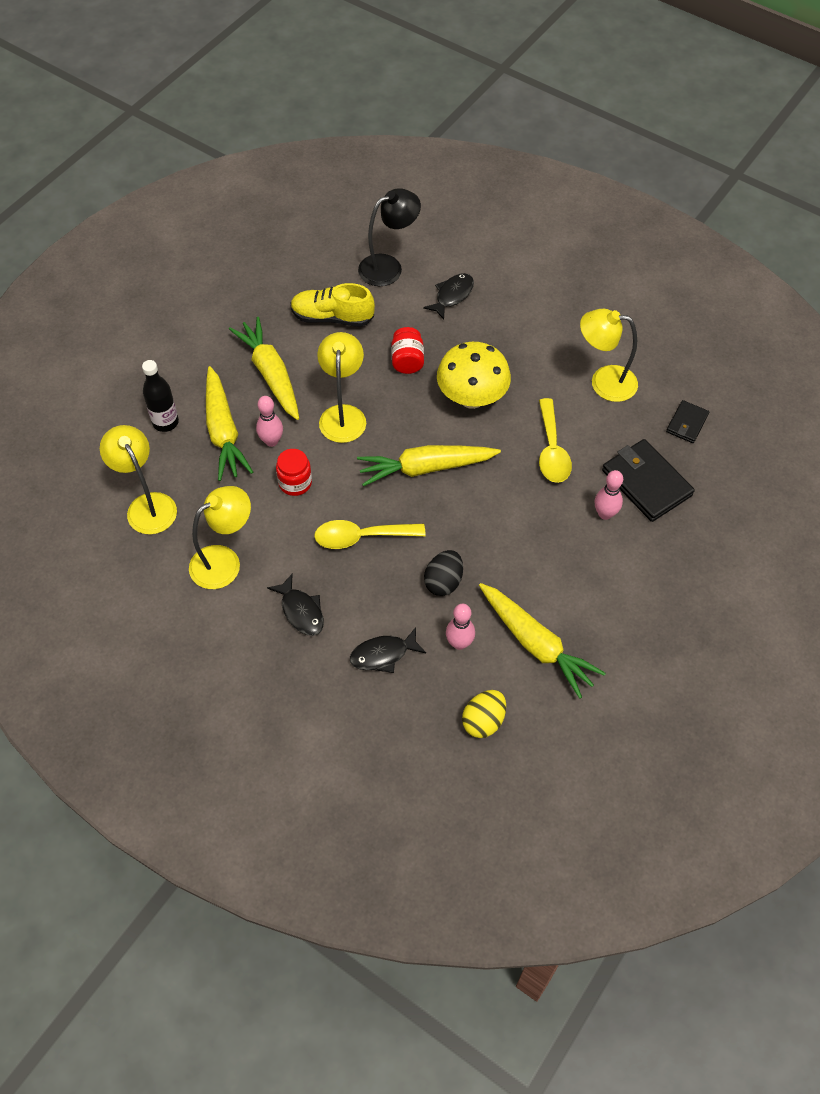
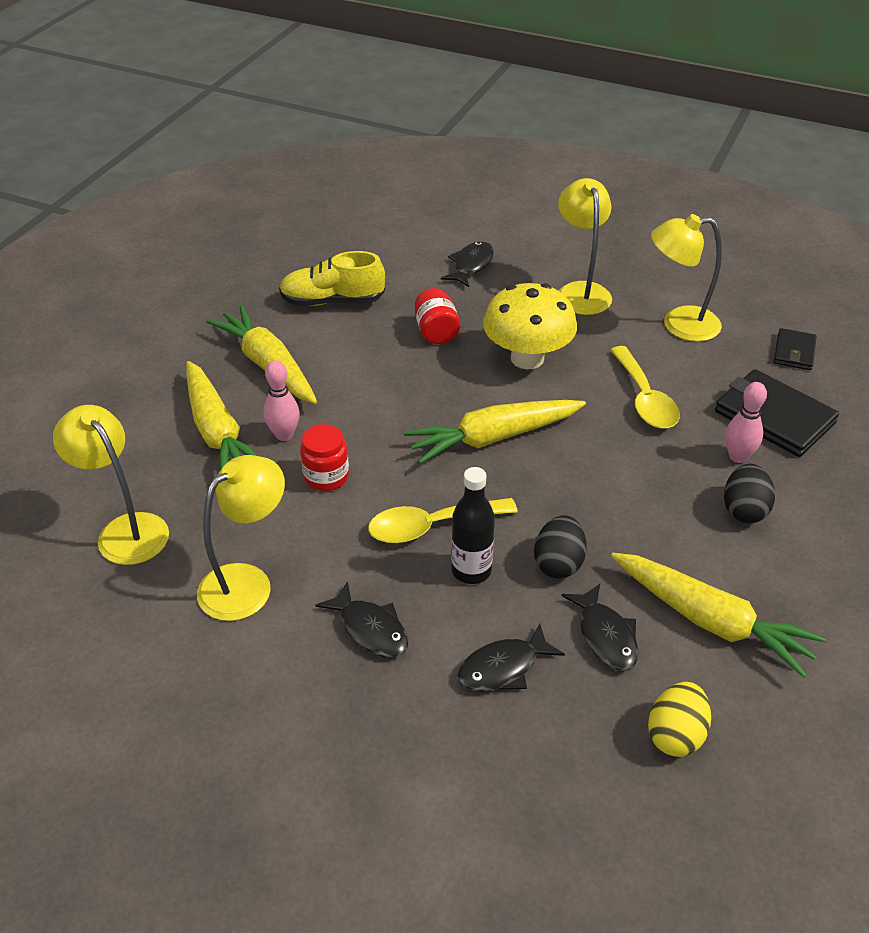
camera: 10 degrees left, 15 degrees down
(165, 422) = (138, 432): black bottle -> black bottle (471, 570)
(343, 415) = (371, 395): yellow lamp -> yellow lamp (580, 291)
(388, 267) = (388, 248): black lamp -> none
(459, 643) = (605, 636): pink bowling pin -> black fish
(592, 560) = (744, 510): none -> black egg

